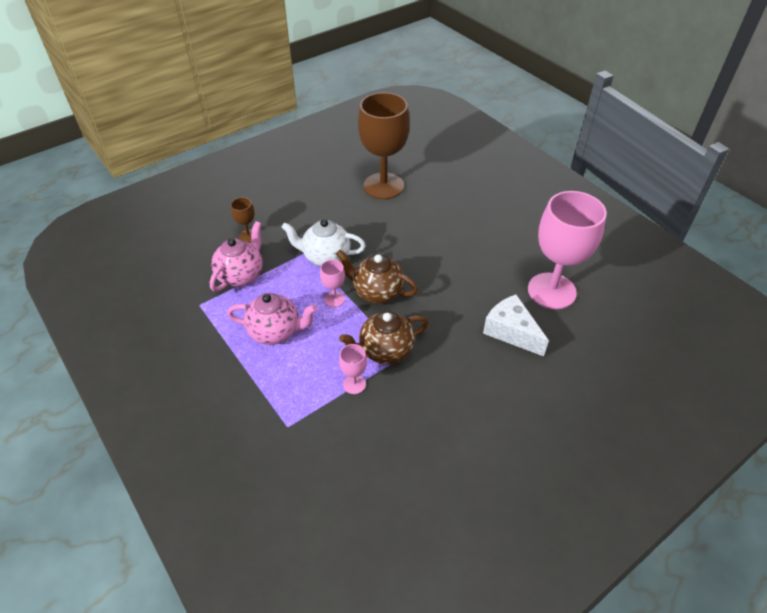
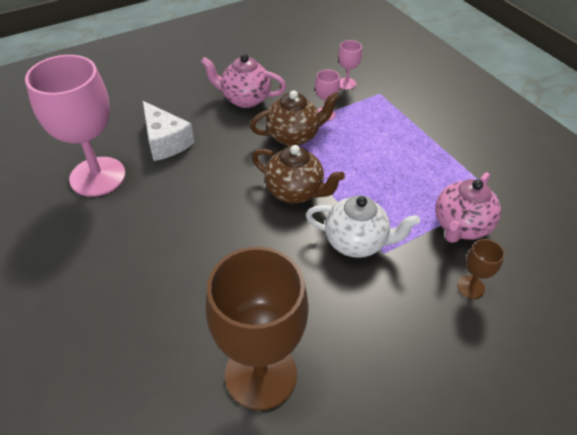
camera: 175 degrees left, 0 degrees up
(275, 332) = (404, 161): pink teapot -> pink teapot (245, 99)
(334, 299) = (344, 188): pink goblet -> pink goblet (346, 84)

